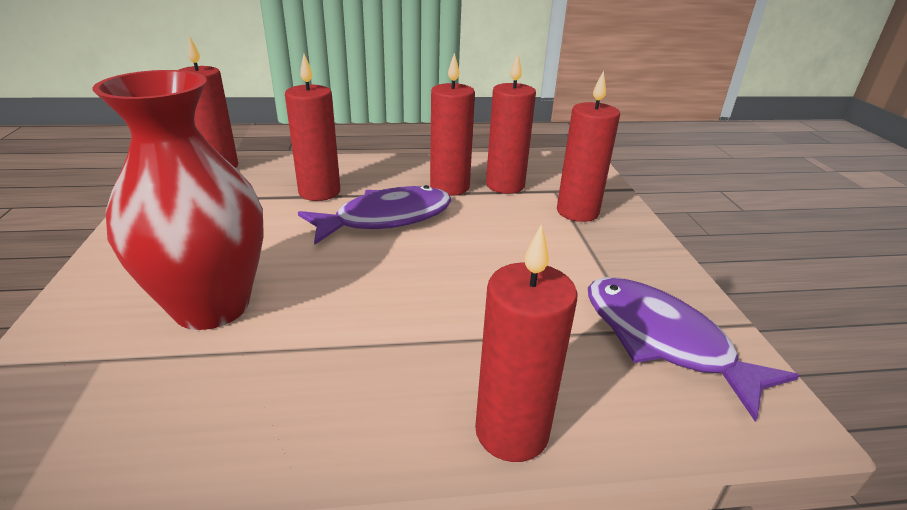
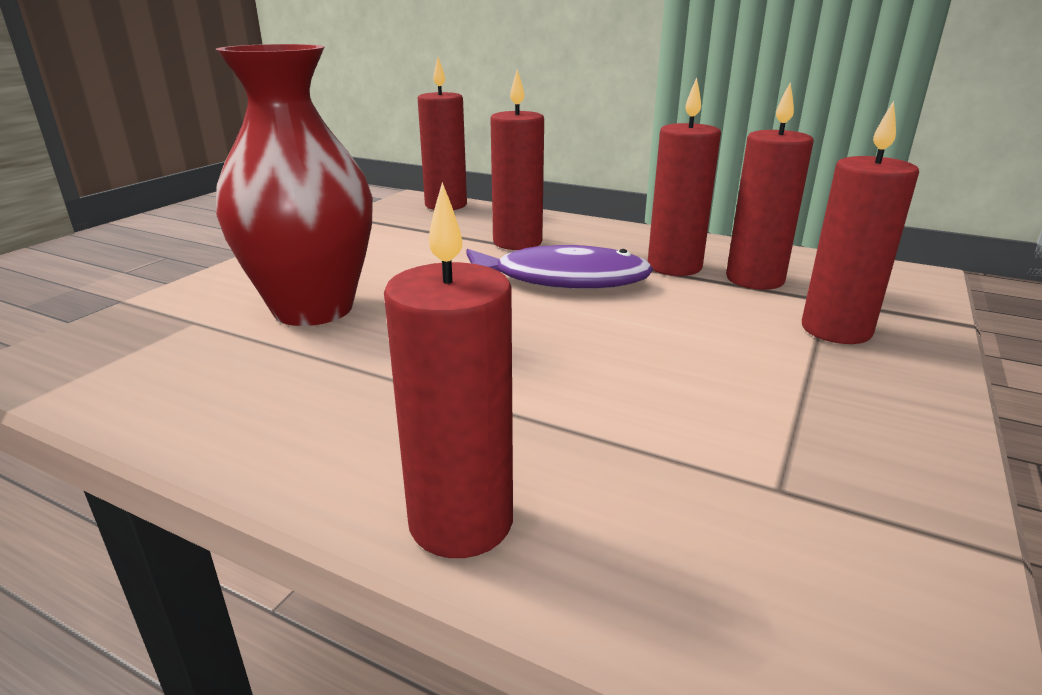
camera: 35 degrees right, 5 degrees down
(663, 341) = (803, 515): purple fish -> none

